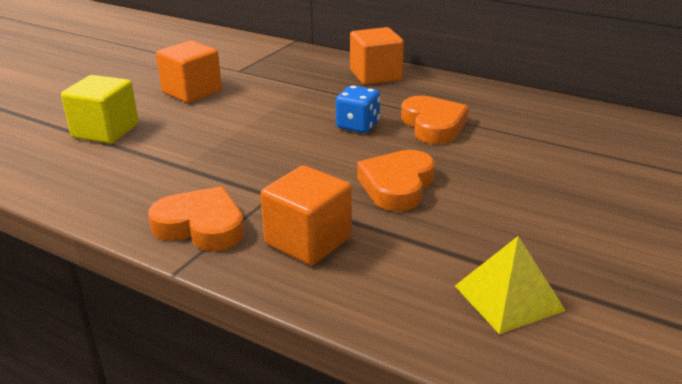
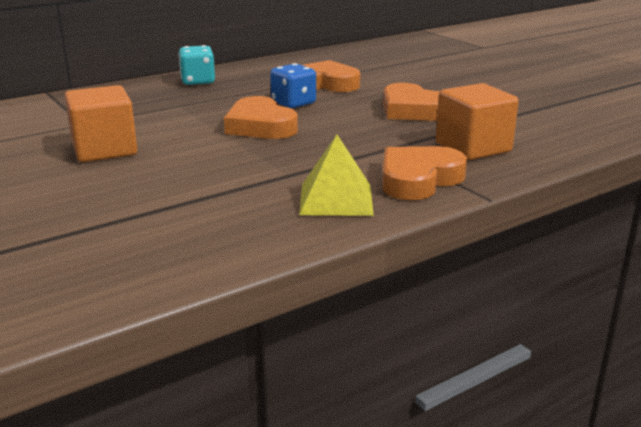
camera: 65 degrees left, 5 degrees down
(105, 131) = (145, 202): yellow cube -> none
(284, 128) = (260, 126): none -> orange heart
(375, 75) = (198, 81): orange cube -> turquoise dice
(509, 298) = (577, 111): yellow pyramid -> yellow pyramid (336, 199)

